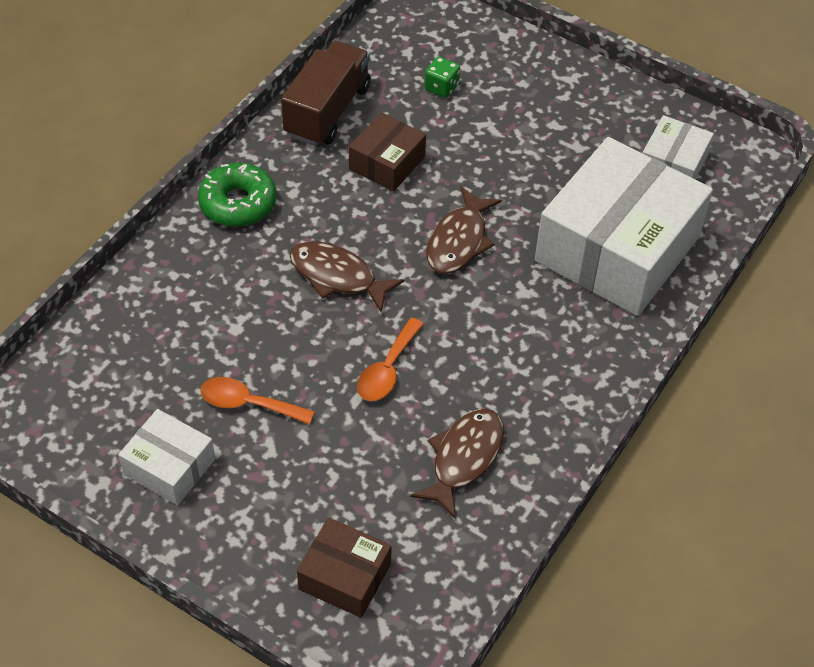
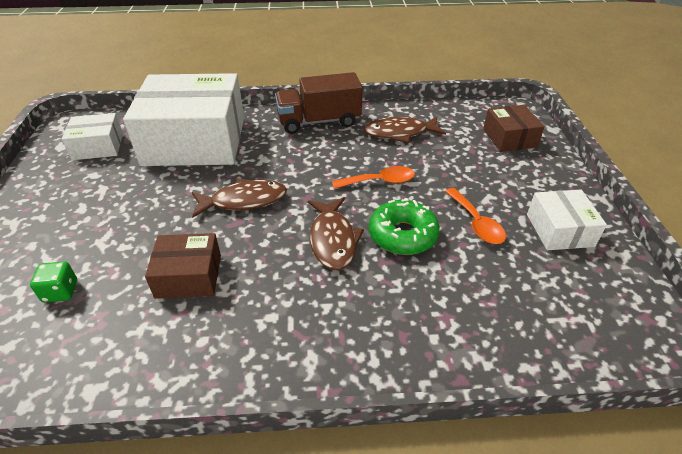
camera: 125 degrees left, 10 degrees down
(238, 203) = (317, 347): green donut -> green donut (402, 235)
(327, 111) = (141, 357): brown truck -> brown truck (319, 121)

